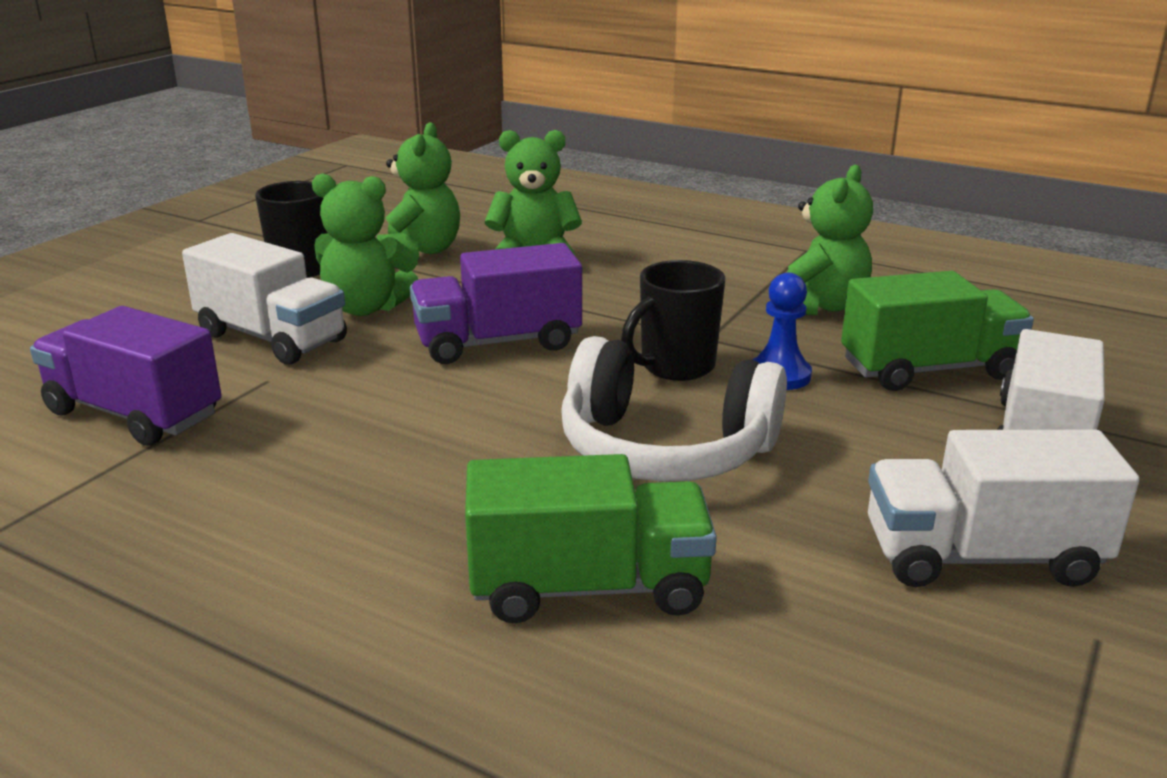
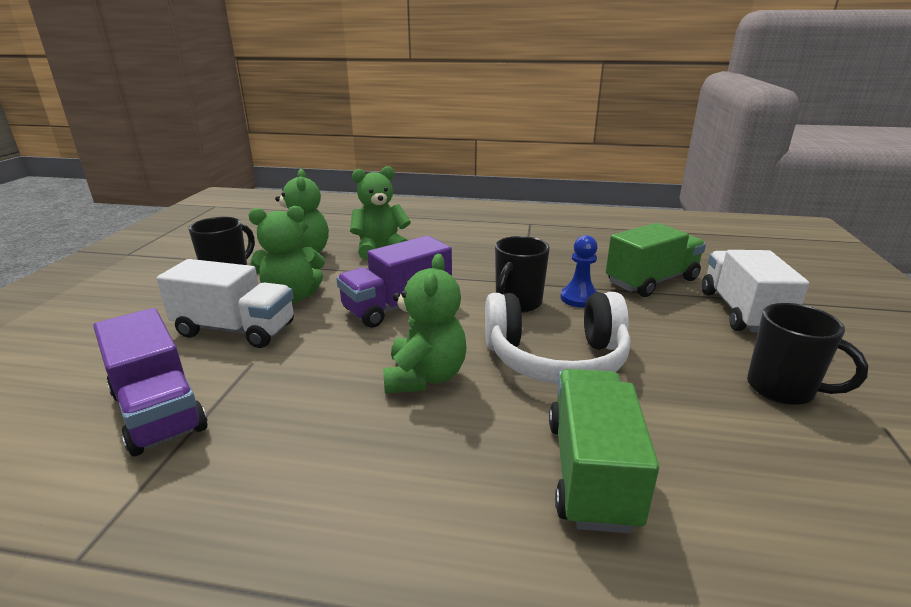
camera: 20 degrees left, 0 degrees up
(134, 414) = (158, 411): purple truck -> purple truck turned 135 degrees counterclockwise
(588, 587) = (591, 472): green truck -> green truck turned 60 degrees counterclockwise
(819, 306) = (564, 254): green teddy bear -> green teddy bear (425, 377)
(981, 557) = (782, 389): white truck -> black mug

